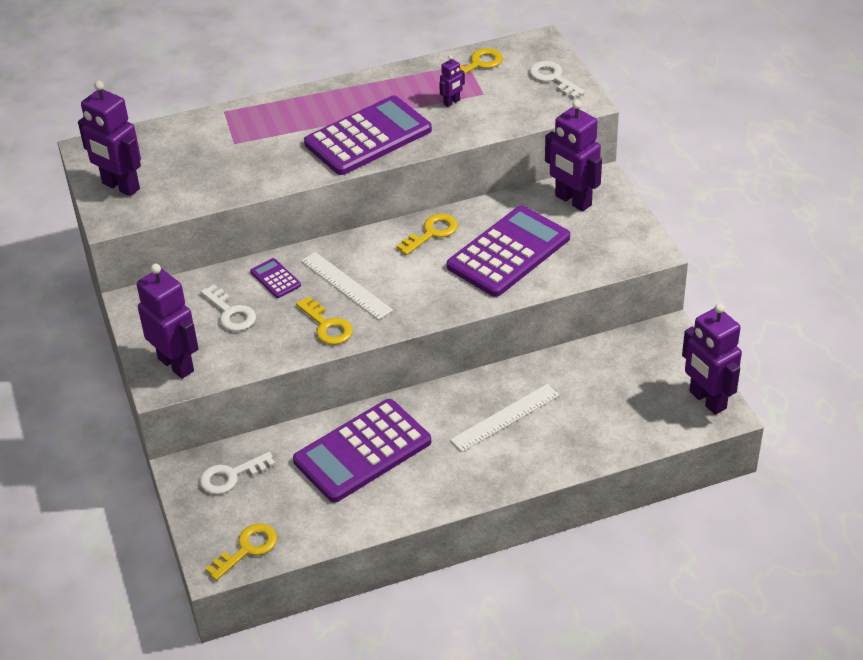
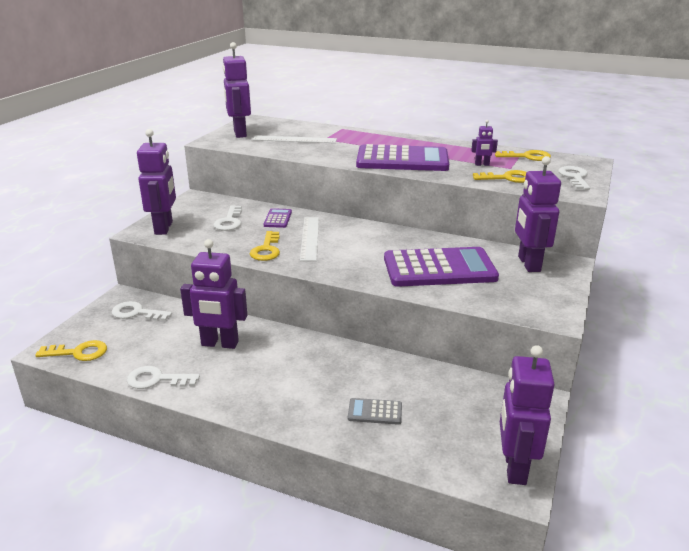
camera: 40 degrees right, 15 degrees down
(362, 451) = (219, 344): purple calculator -> purple robot
(362, 520) = (156, 380): none -> white key
(432, 233) = (402, 238): yellow key -> yellow key (507, 178)
(505, 417) = (334, 379): white ruler -> white ruler (294, 139)
(570, 424) = (375, 412): none -> grey calculator

